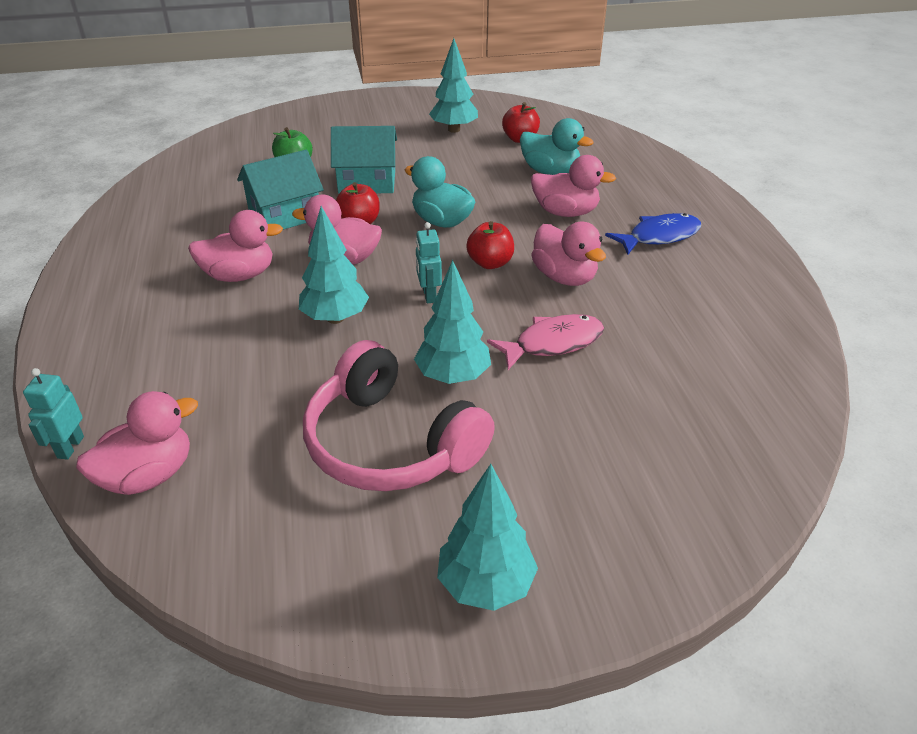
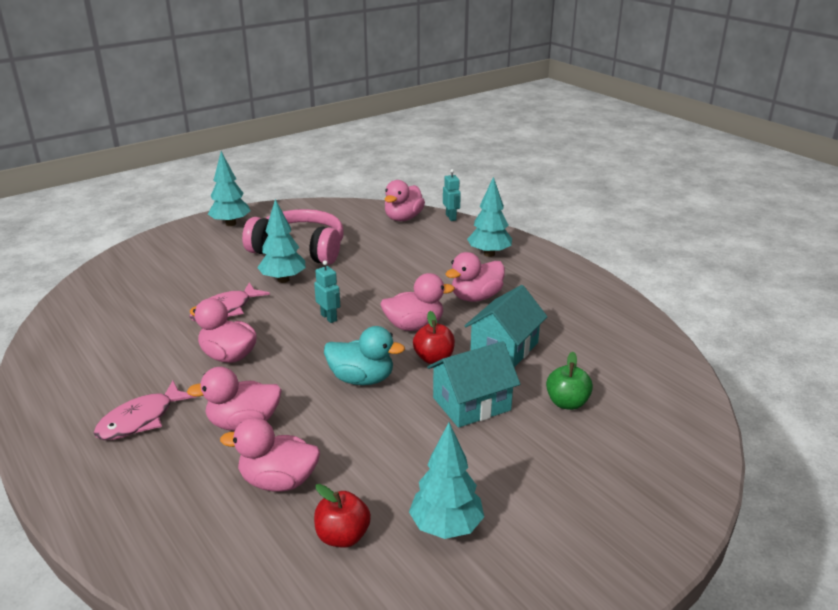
camera: 155 degrees right, 10 degrees down
(335, 318) = (381, 290): turquoise tree -> turquoise tree (489, 254)
(490, 263) = (295, 352): red apple -> none
(550, 171) = (278, 481): turquoise duck -> pink duck
(659, 236) = (141, 420): blue fish -> pink fish

